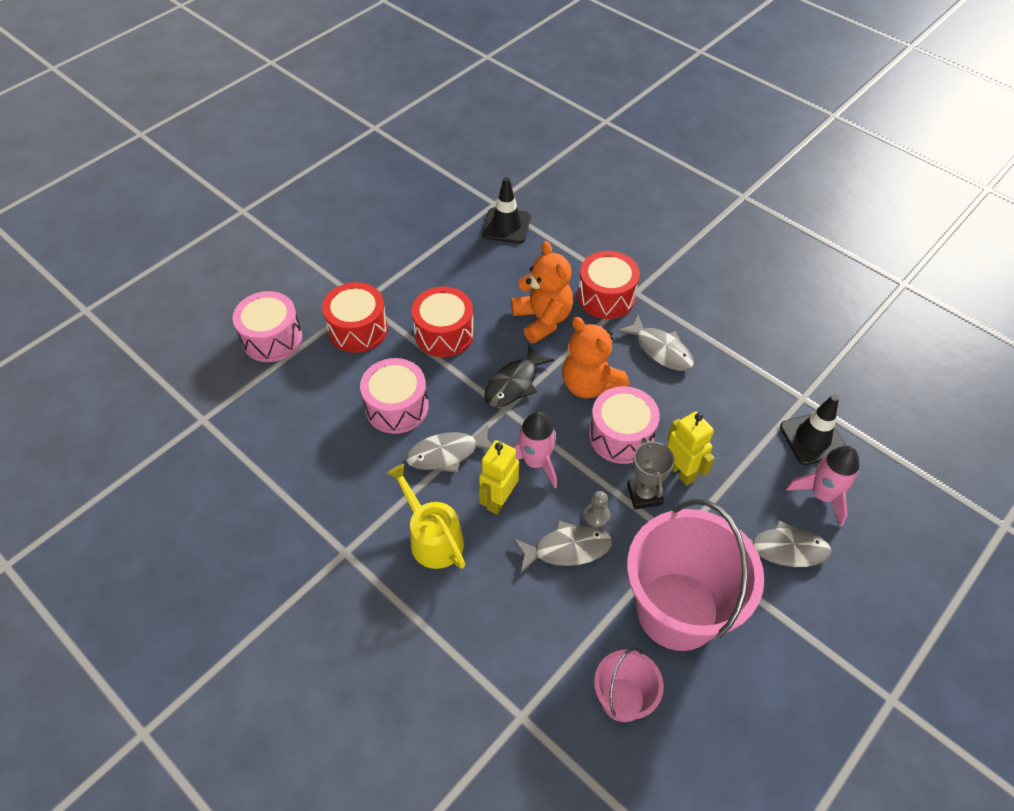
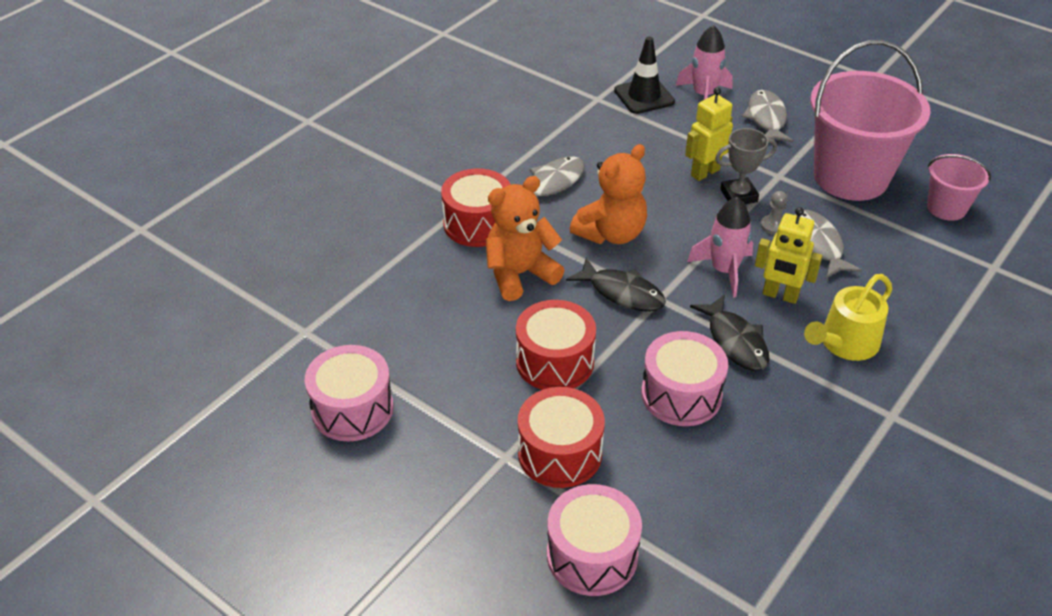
camera: 95 degrees left, 10 degrees down
(447, 454) = (735, 341): grey fish -> black fish
(506, 226) = (352, 316): black traffic cone -> none
(621, 436) = (673, 211): pink drum -> pink drum (352, 409)

